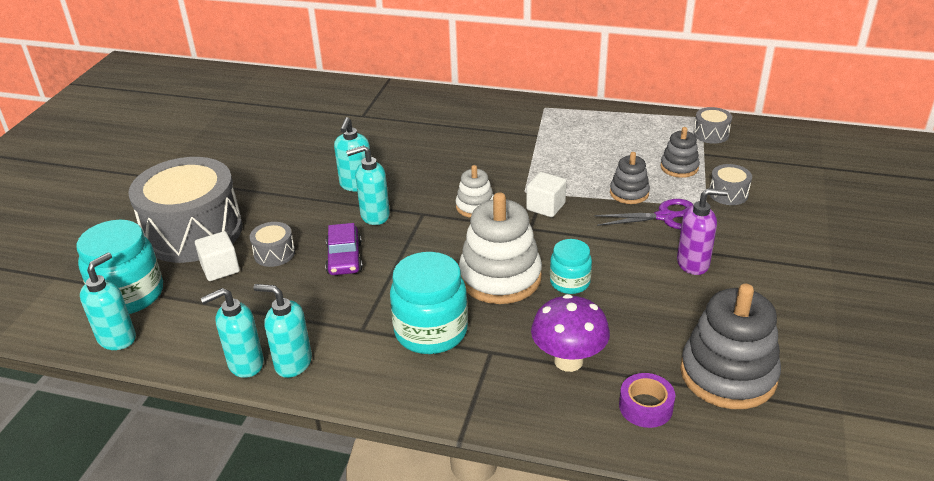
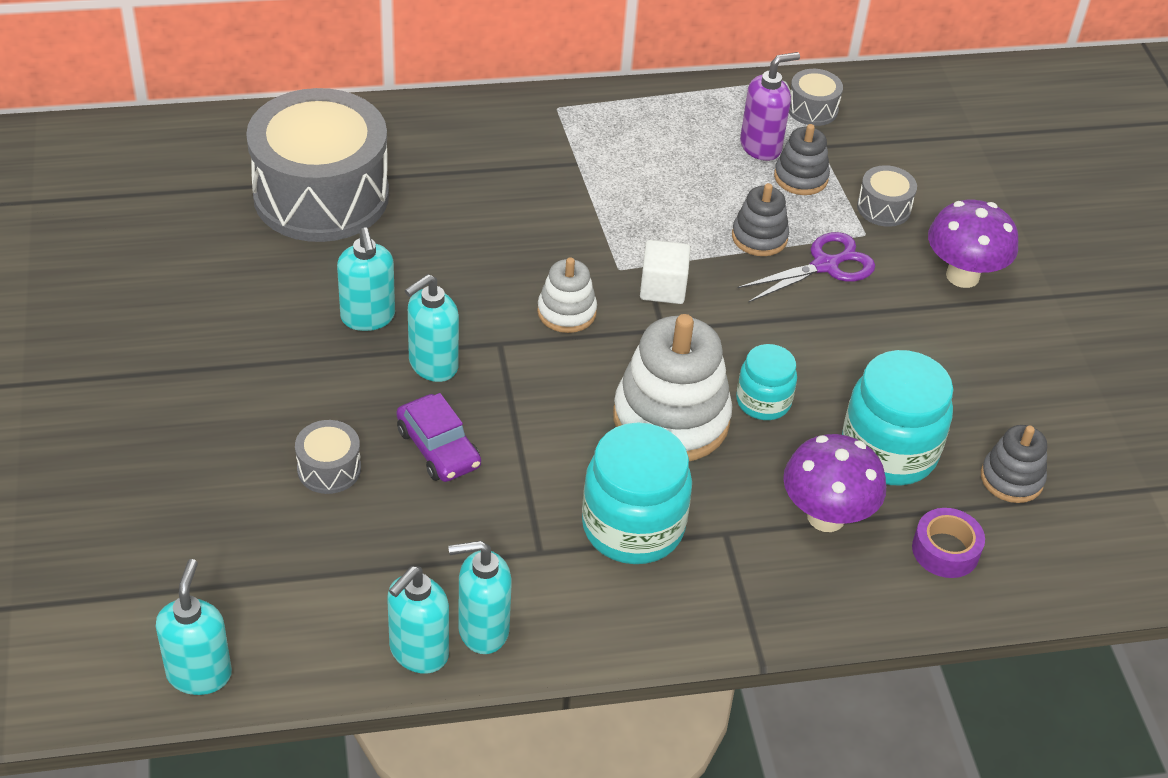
camera: 30 degrees left, 10 degrees up
(129, 295) = (158, 600): turquoise jar -> turquoise jar (888, 451)
(193, 232) = (173, 467): grey drum -> grey drum (321, 195)
(220, 268) = (265, 516): white cube -> none
(693, 263) = (896, 331): purple soap dispenser -> purple soap dispenser (761, 147)
(728, 374) = (1011, 479): grey stacking toy -> grey stacking toy, size x0.53
(764, 242) = (962, 276): none -> purple mushroom

